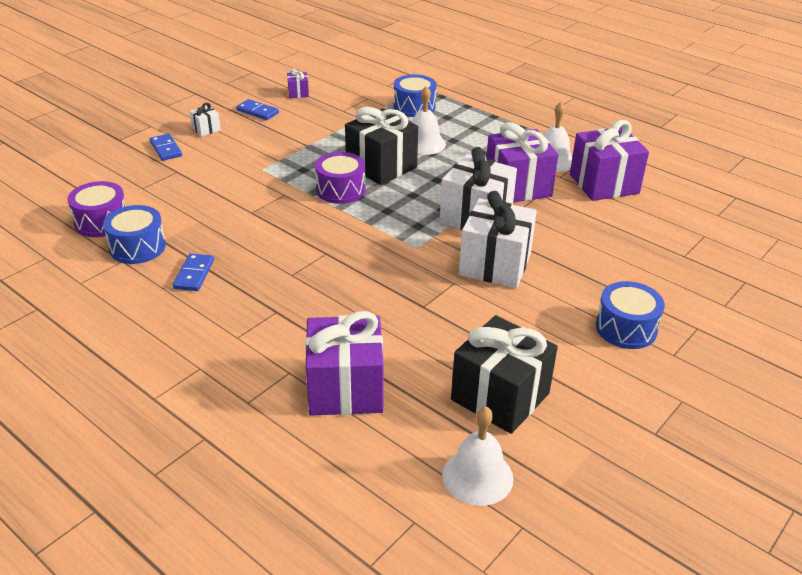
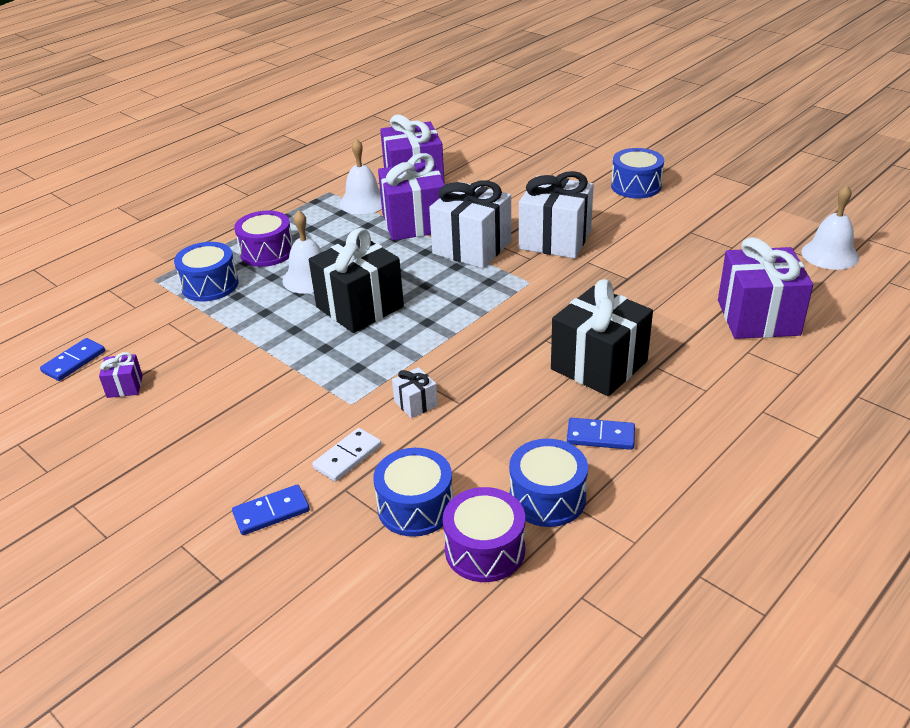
camera: 85 degrees left, 0 degrees up
(150, 196) = (415, 507): none -> blue drum
(206, 129) = (215, 474): white gift -> white gift (415, 403)
(206, 171) = (348, 457): none -> white domino
(257, 111) = (172, 423): blue domino -> blue domino (74, 362)
(340, 190) = (412, 335): purple drum -> purple drum (267, 252)
(500, 396) = (738, 242): black gift -> black gift (599, 365)

